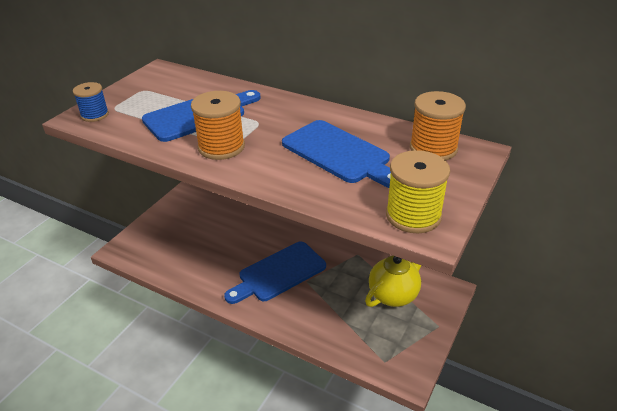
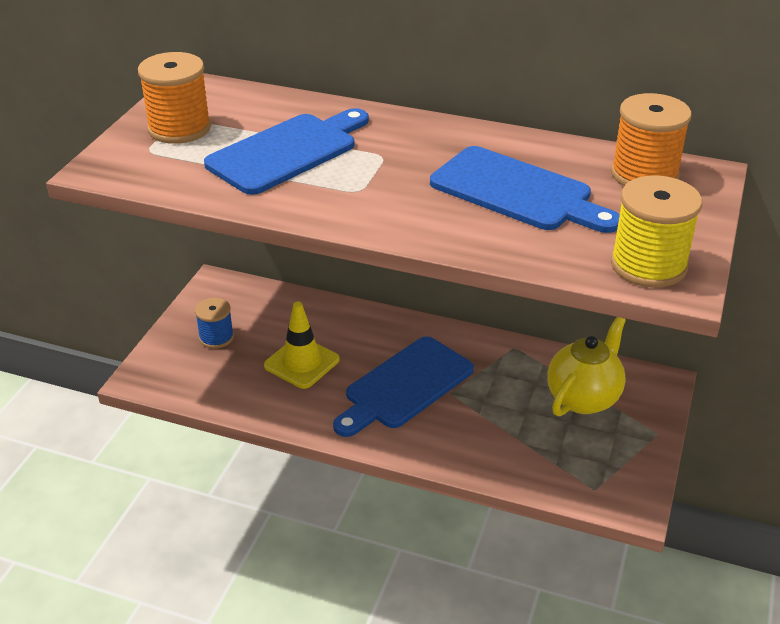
camera: 10 degrees left, 0 degrees up
(95, 115) = (124, 163): blue spool -> blue spool (216, 337)
(219, 250) = (301, 363): none -> yellow traffic cone
(221, 147) = (343, 195): orange spool -> orange spool (179, 128)

